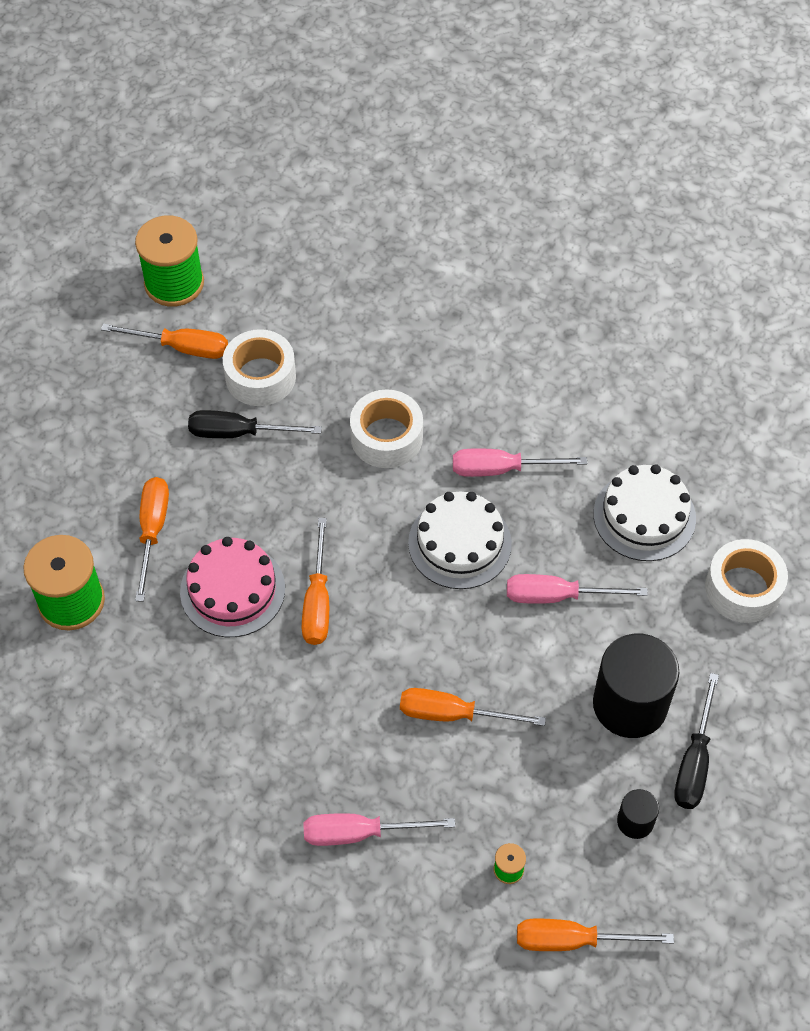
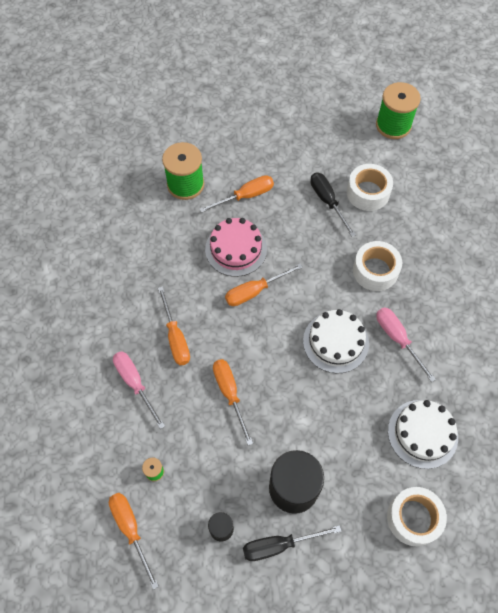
camera: 60 degrees right, 5 degrees up
(181, 347) = (358, 149): orange screwdriver -> orange screwdriver (175, 337)
(557, 596) = (337, 411): pink screwdriver -> none

